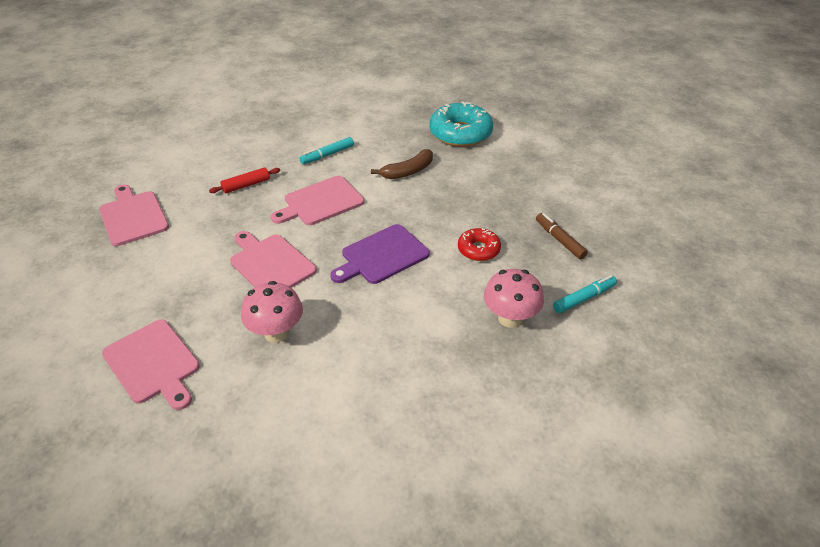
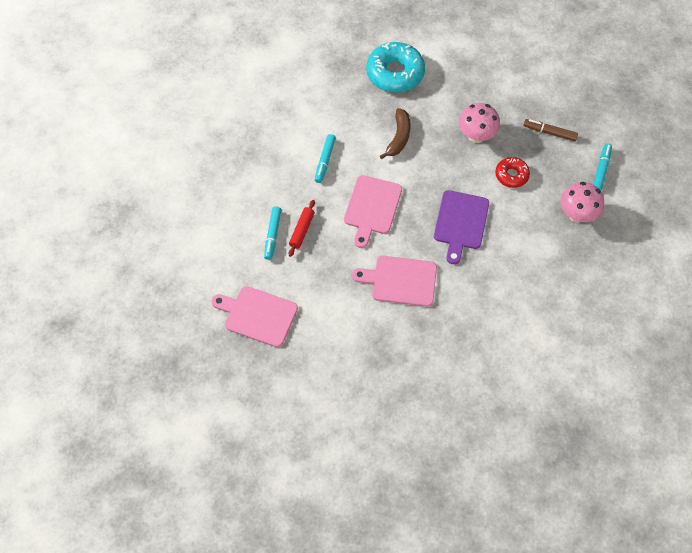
camera: 40 degrees left, 20 degrees up
(153, 363) = (420, 398): pink cutting board -> none
(221, 176) = (273, 235): none -> turquoise marker
(276, 332) = (463, 324): pink mushroom -> pink mushroom (476, 136)

